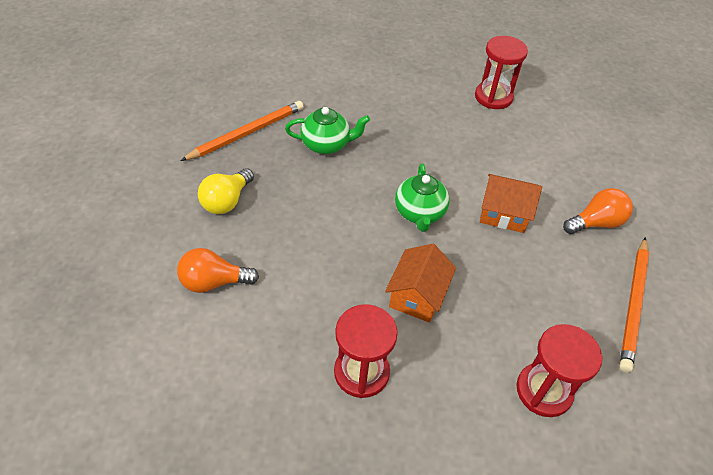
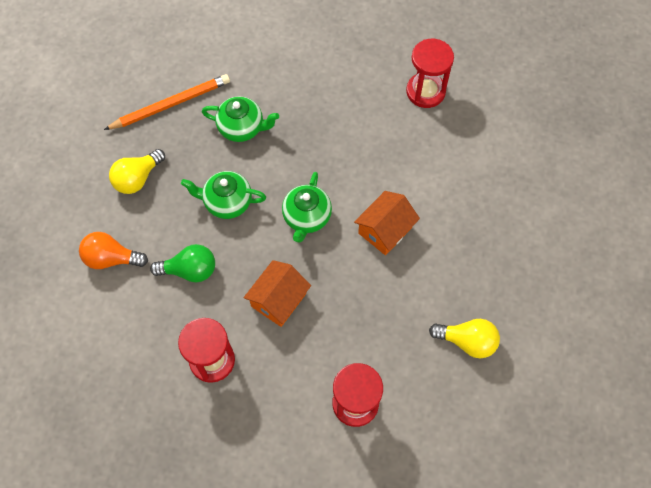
camera: 15 degrees right, 15 degrees up
(308, 281) = (190, 270): none -> green light bulb
(330, 210) = (227, 202): none -> green teapot
(504, 213) = (385, 230): orange house -> orange house turned 75 degrees counterclockwise
(596, 223) = (469, 254): orange light bulb -> none
(633, 305) = (467, 341): orange pencil -> yellow light bulb

